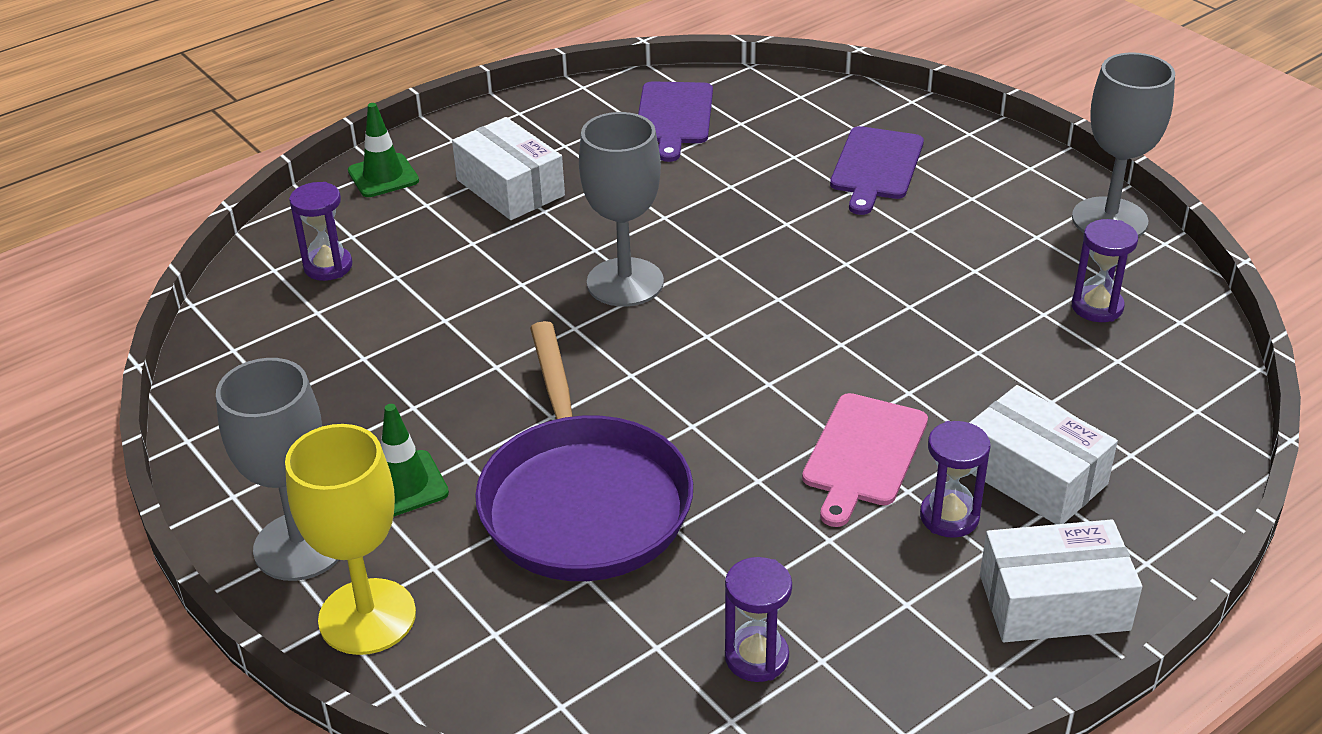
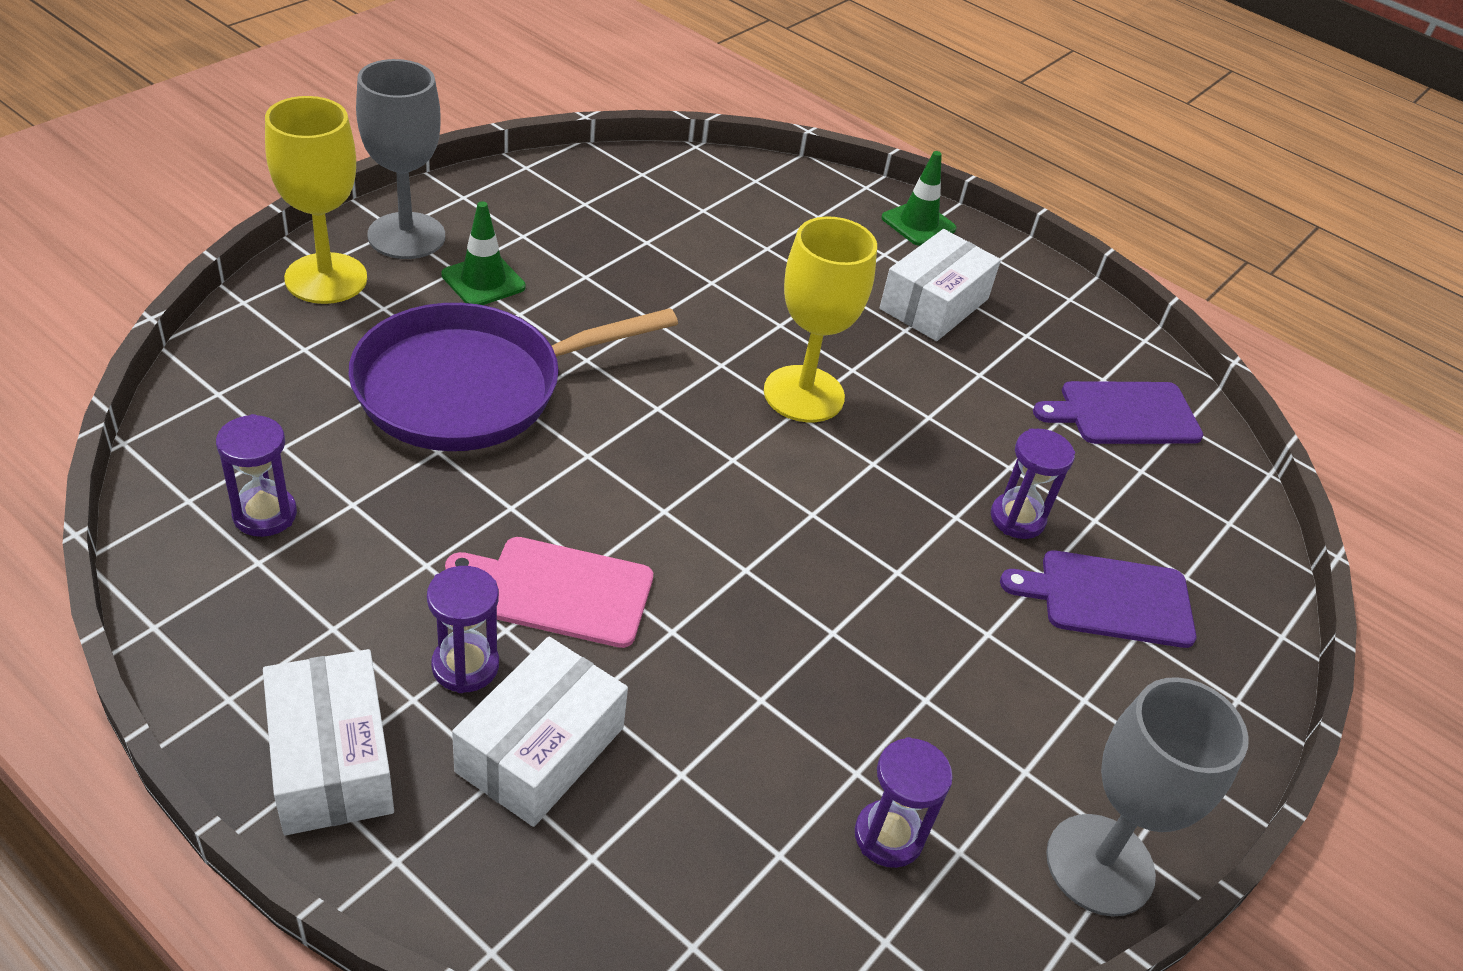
camera: 70 degrees right, 5 degrees up
(328, 266) = (769, 208): purple hourglass -> purple hourglass (1017, 519)
(625, 282) = (803, 394): grey goblet -> yellow goblet

